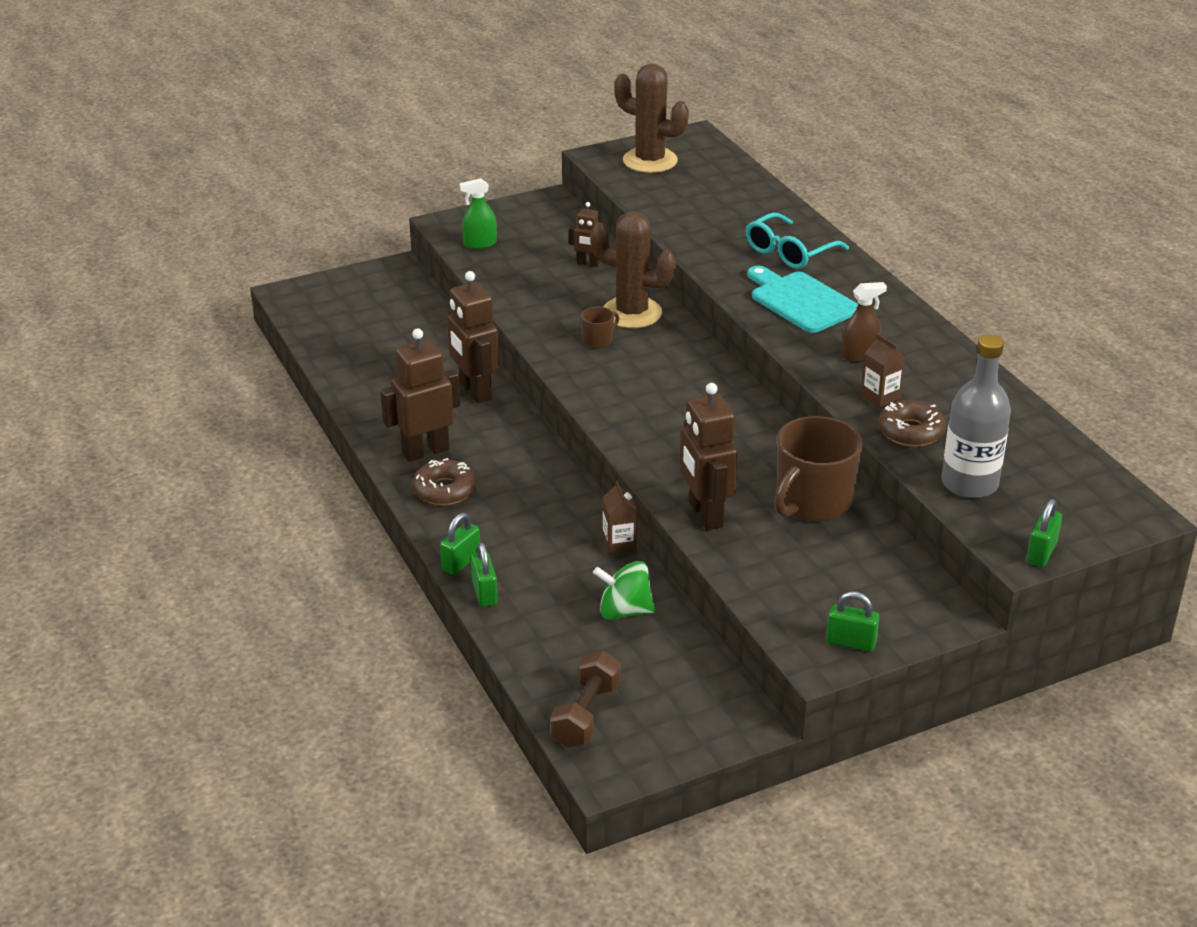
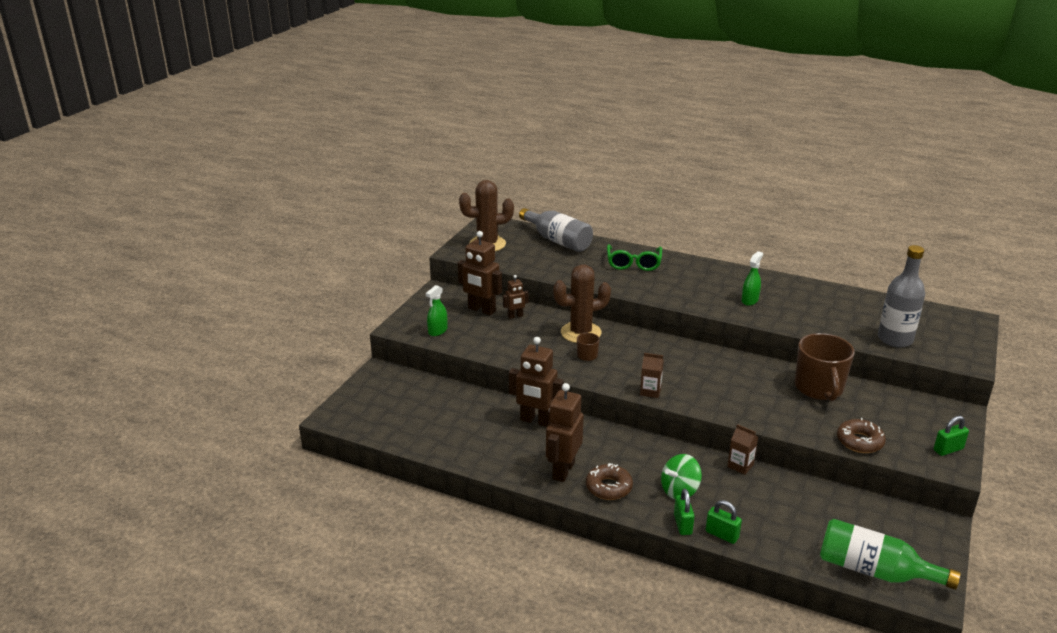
camera: 40 degrees left, 5 degrees down
(586, 715) = (874, 571): brown dumbbell -> green bottle
(624, 611) = (800, 501): green spinning top -> green spinning top (679, 491)
(705, 515) = (787, 422): brown robot -> brown robot (481, 310)
(742, 188) = (558, 241): none -> grey bottle
(789, 252) = (633, 263): turquoise glasses -> green glasses
(801, 301) = (680, 285): turquoise cutting board -> none
(859, 355) = (749, 300): brown spray bottle -> green spray bottle
(880, 396) = (792, 316): brown carton -> brown carton (650, 391)
(910, 431) = (832, 327): brown donut -> brown donut (859, 441)
(1041, 553) = (973, 356): green padlock -> none

